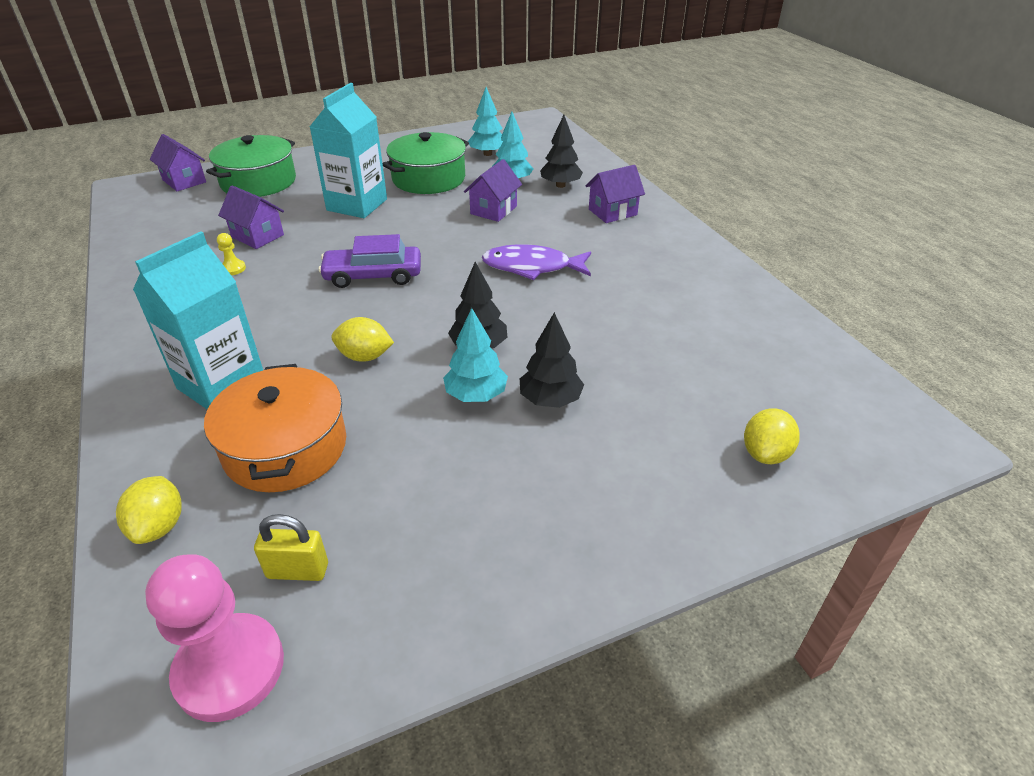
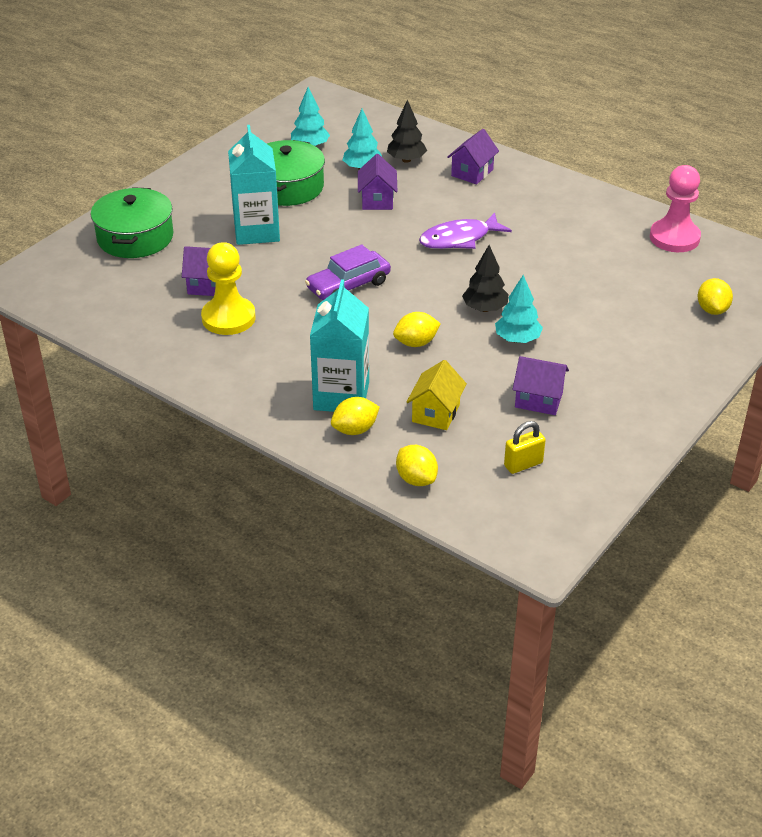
camera: 30 degrees left, 0 degrees up
(183, 429) = (355, 430): none -> yellow lemon
(184, 181) = (61, 259): purple house -> purple house (538, 400)
(230, 668) = (541, 514): pink pawn -> pink pawn (674, 238)
(233, 268) = (228, 318): yellow pawn -> yellow pawn, size x2.44
(285, 447) = (436, 413): orange pot -> yellow house
(550, 400) = (565, 325): black tree -> none

